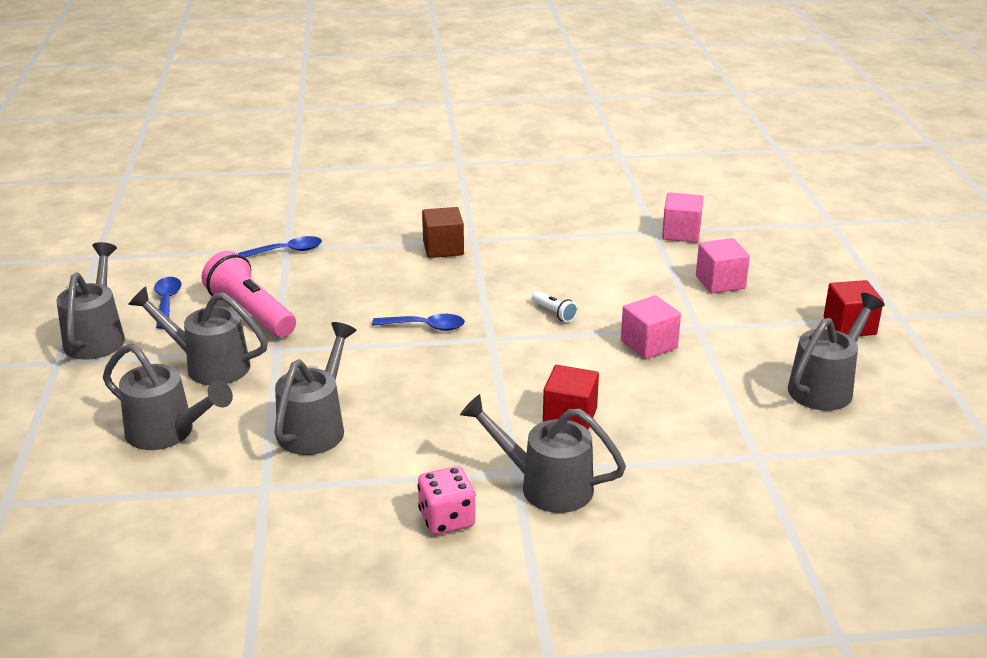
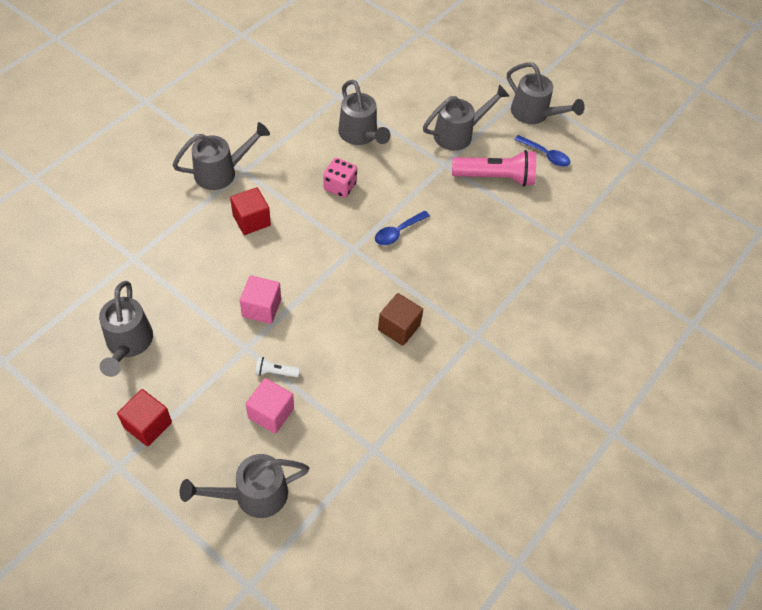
camera: 130 degrees right, 25 degrees up
(168, 433) = (415, 92): grey watering can -> grey watering can (253, 495)
(287, 251) = (557, 237): blue spoon -> none
(443, 248) = (480, 310): brown cube -> brown cube (399, 327)
(447, 519) = (246, 129): pink dice -> pink dice (340, 187)
(554, 313) = (343, 297): white flashlight -> white flashlight (275, 372)
(681, 233) = (351, 462): pink cube -> none

